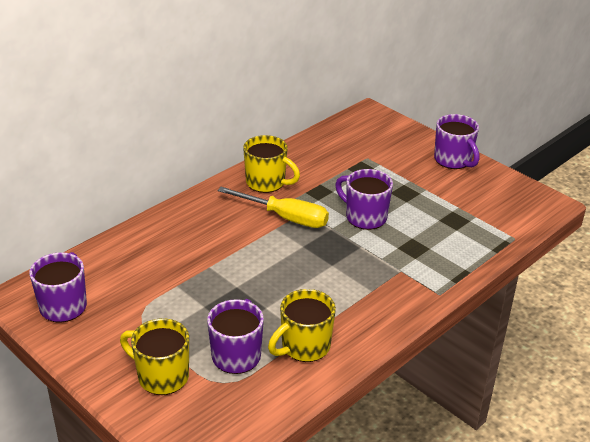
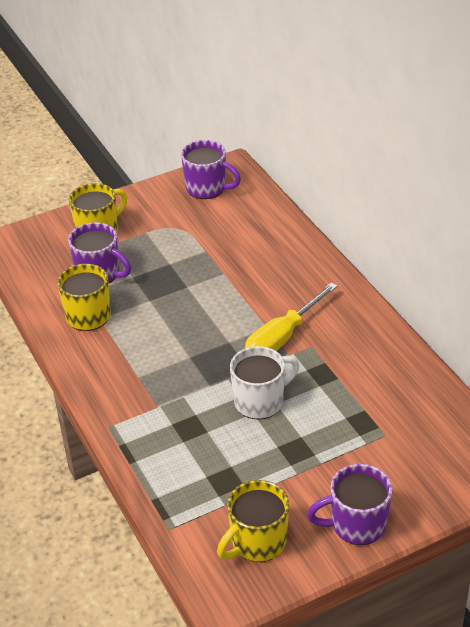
camera: 110 degrees right, 5 degrees up
(267, 183) = (353, 335): yellow mug -> yellow mug (257, 542)
(365, 217) = (260, 401): purple mug -> white mug

